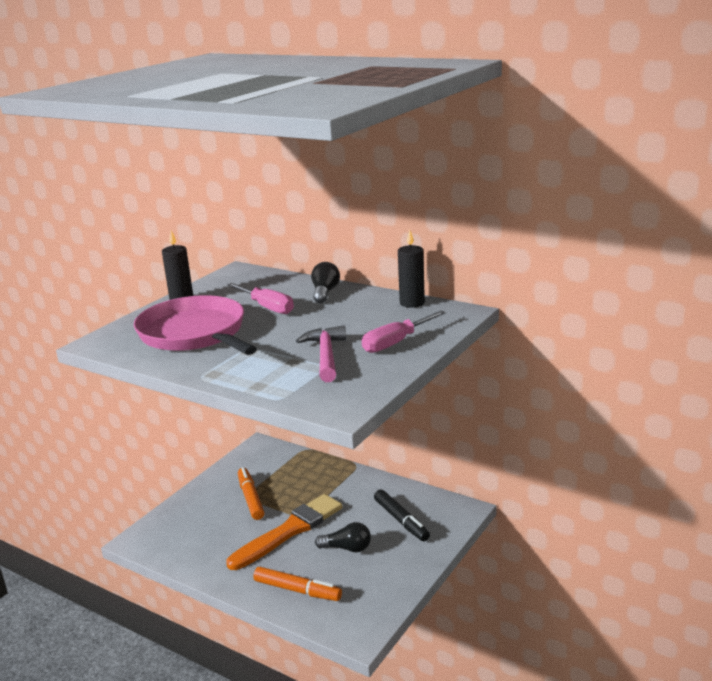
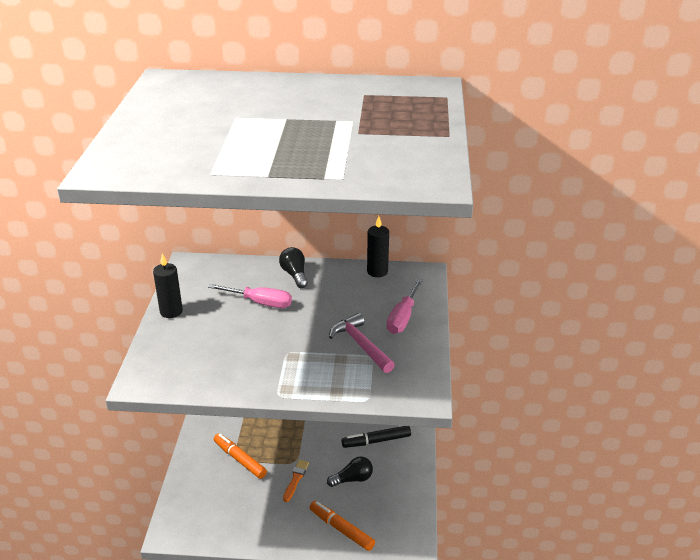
camera: 30 degrees left, 10 degrees up
(195, 334) = (225, 348): pink pan -> none
(289, 531) = (295, 479): orange brush -> orange brush, size x0.45
(297, 590) = (341, 529): orange marker -> orange marker turned 135 degrees counterclockwise
(401, 521) = (376, 441): black marker -> black marker turned 135 degrees clockwise

